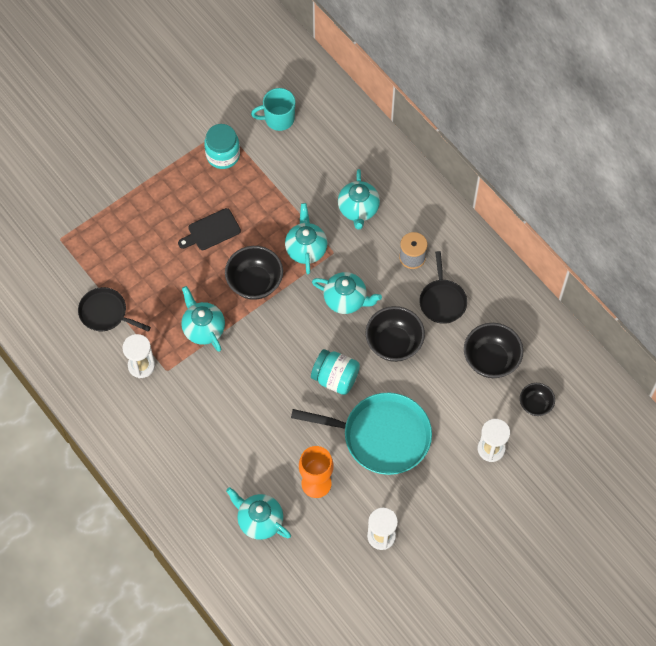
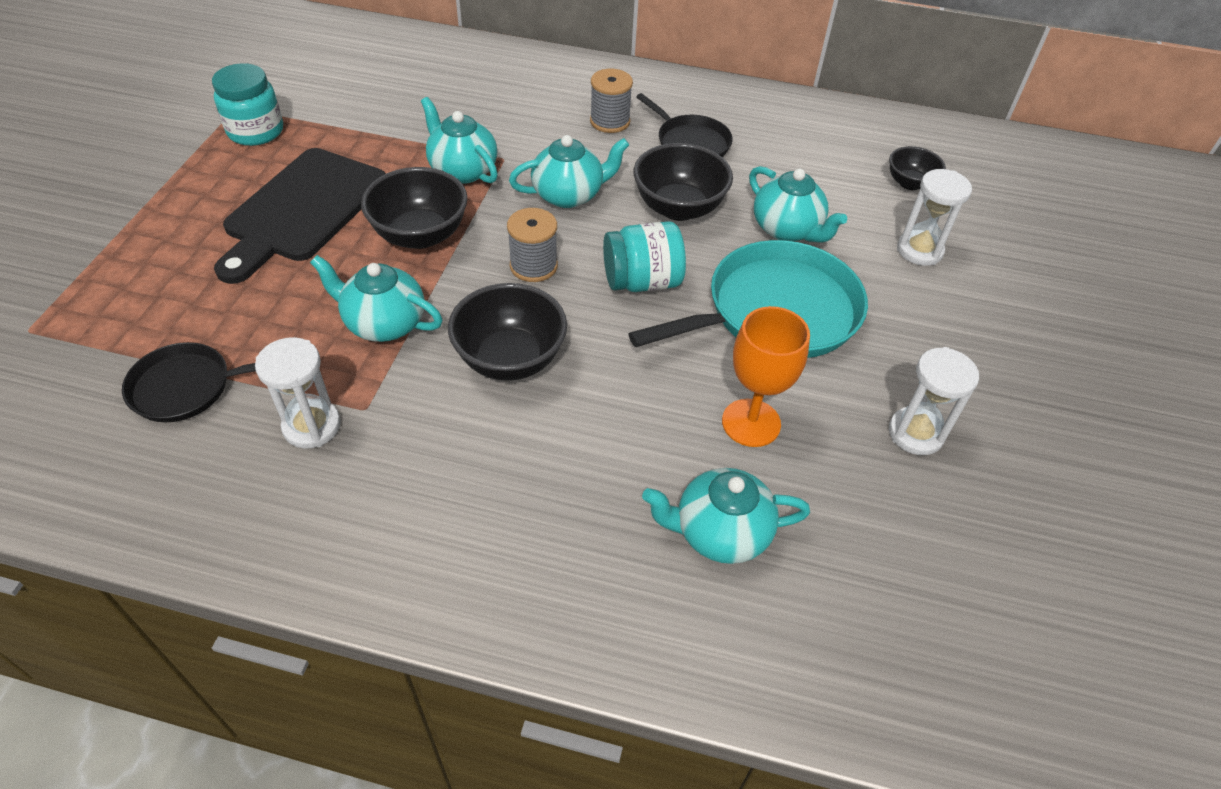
camera: 40 degrees left, 15 degrees down
(211, 231) = (302, 210): black cutting board -> black cutting board, size x1.84
(278, 119) = (309, 73): turquoise mug -> none
(292, 336) = (533, 266): none -> grey spool
(358, 209) = (496, 108): turquoise teapot -> turquoise teapot (787, 229)
(491, 360) = (810, 168): black bowl -> black bowl (510, 359)

